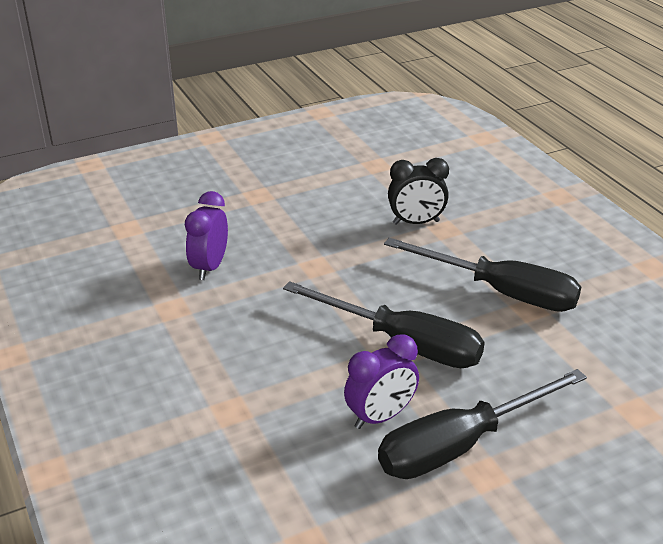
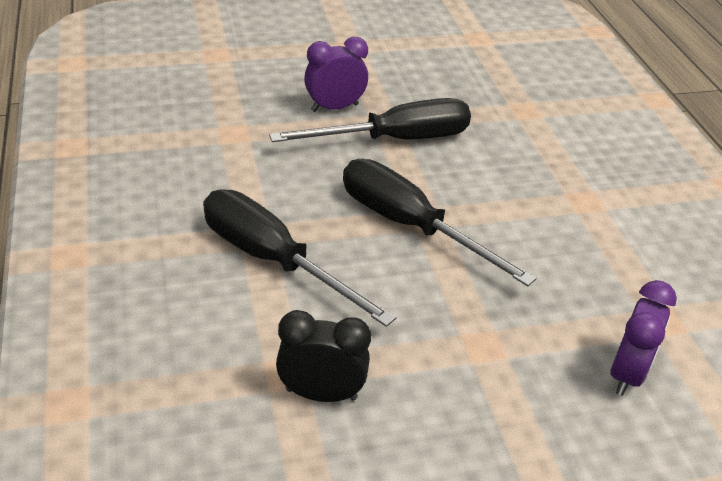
camera: 170 degrees left, 5 degrees up
(380, 416) = (453, 170): purple clock -> purple clock (334, 108)

